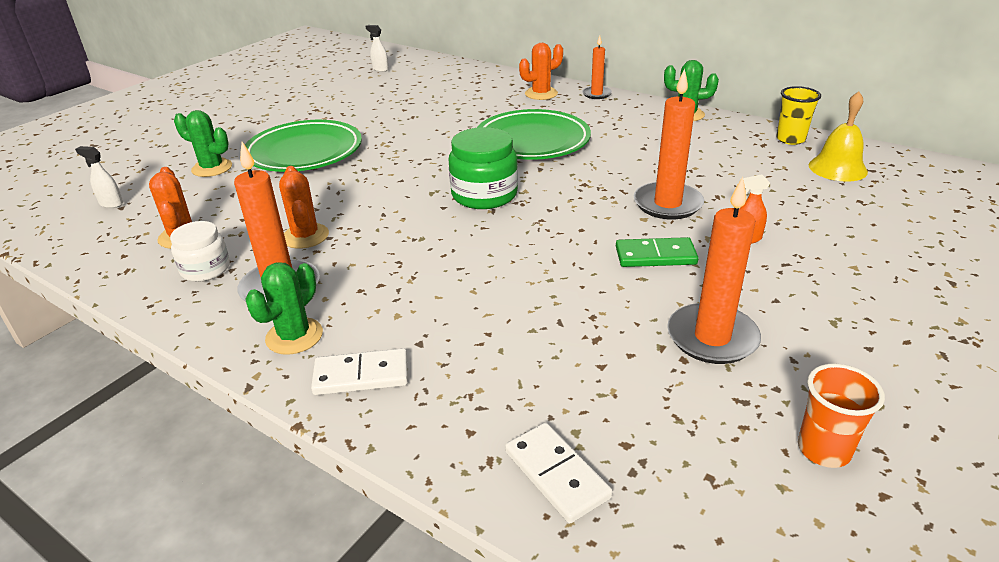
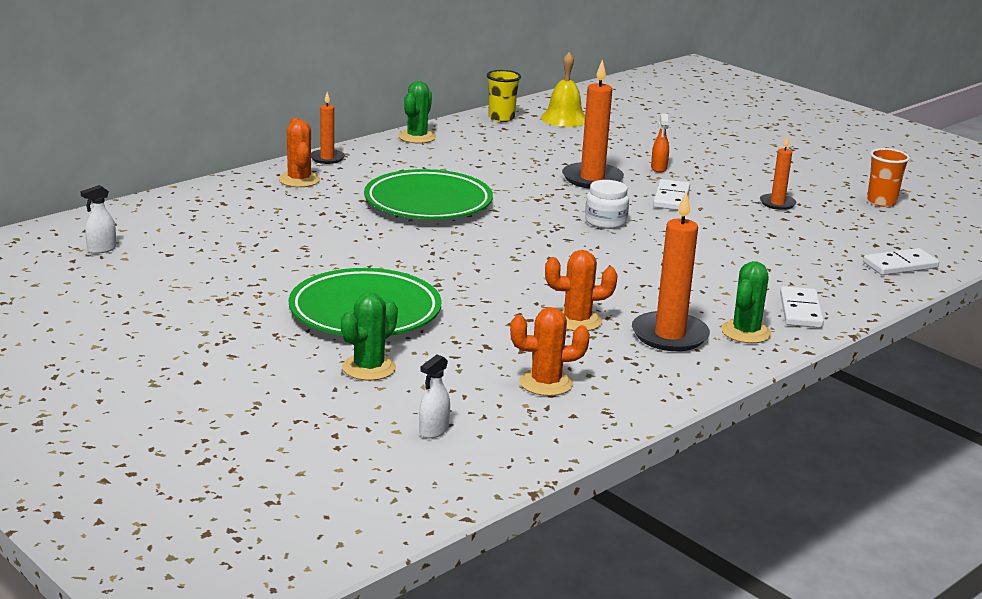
camera: 80 degrees left, 10 degrees down
(205, 269) = (621, 370): white jar -> white jar (605, 221)
(294, 336) = (746, 332): green cactus -> green cactus turned 75 degrees clockwise
(484, 195) = (535, 238): green jar -> none
(655, 256) = (671, 198): green domino -> white domino
(712, 337) = (777, 203): orange candle -> orange candle, size x0.57

